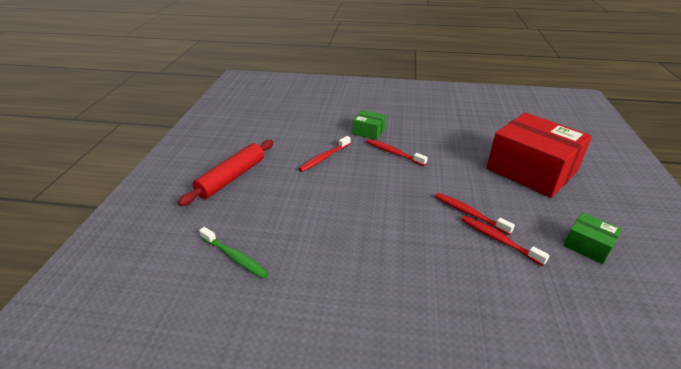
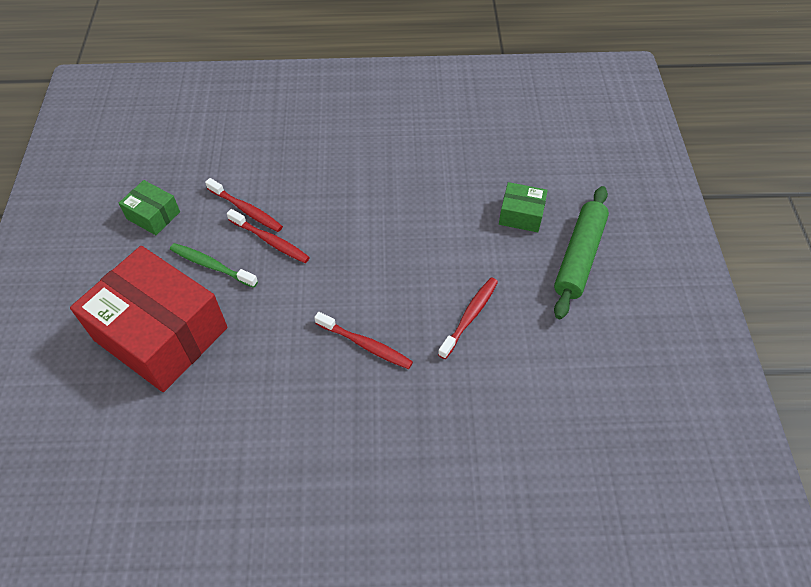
camera: 170 degrees right, 20 degrees up
(232, 178) = (579, 257): red rolling pin -> green rolling pin
(235, 257) = (510, 156): green toothbrush -> green toothbrush (211, 265)
(368, 131) = (413, 400): green box -> green box (521, 215)

